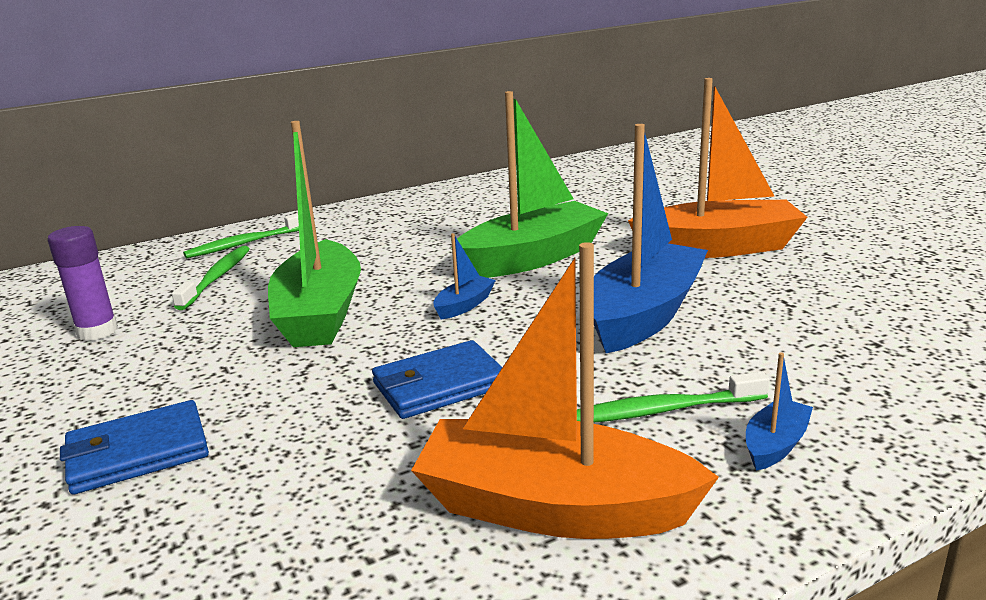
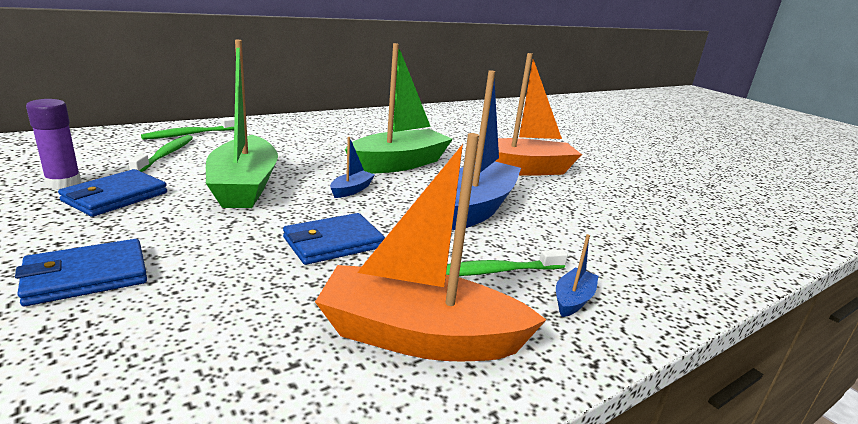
camera: 10 degrees left, 0 degrees up
(160, 344) = (115, 197): none -> blue wallet

